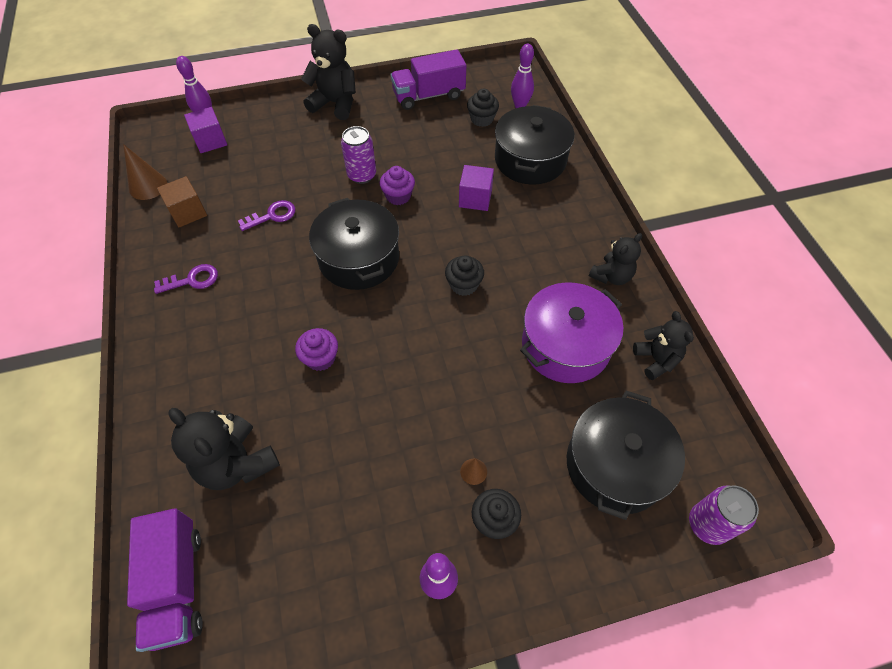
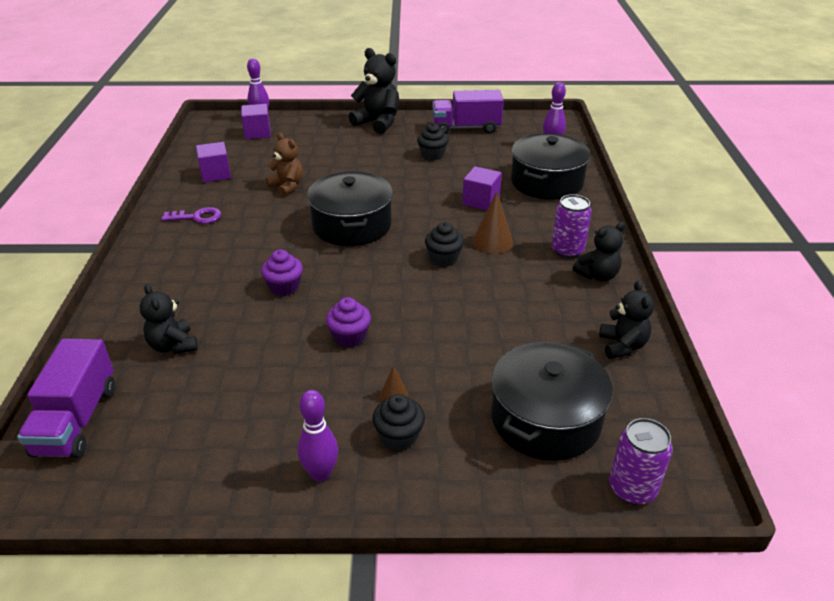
camera: 15 degrees right, 20 degrees down
(148, 186) = (191, 153): brown cone -> brown cone (492, 242)
(188, 212) = (215, 174): brown cube -> purple cube
(237, 463) = (173, 346): black teddy bear -> black teddy bear, size x0.64
(272, 216) = (287, 186): purple key -> brown teddy bear
(362, 175) = (380, 171): purple can -> purple can (567, 250)
(398, 196) = (408, 189): purple cupcake -> purple cupcake (349, 336)
(482, 119) = (510, 149): black cupcake -> black cupcake (432, 155)
(565, 345) = (529, 318): purple pot -> none

